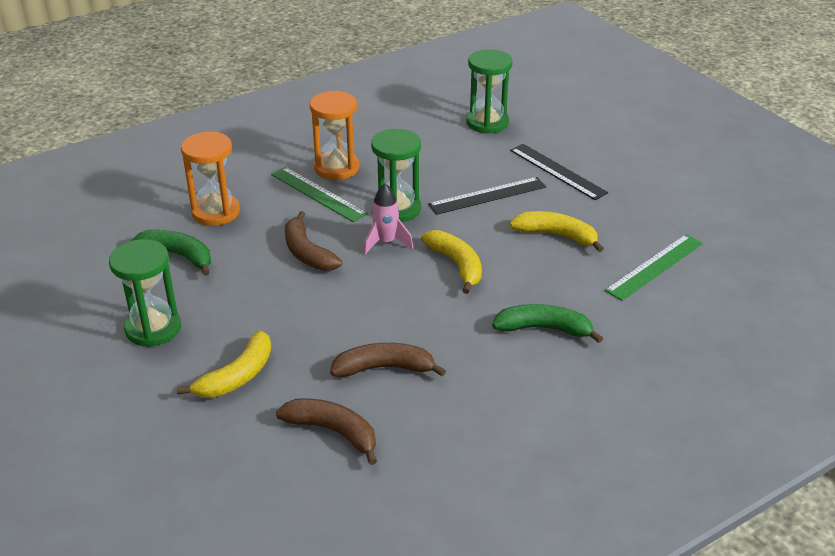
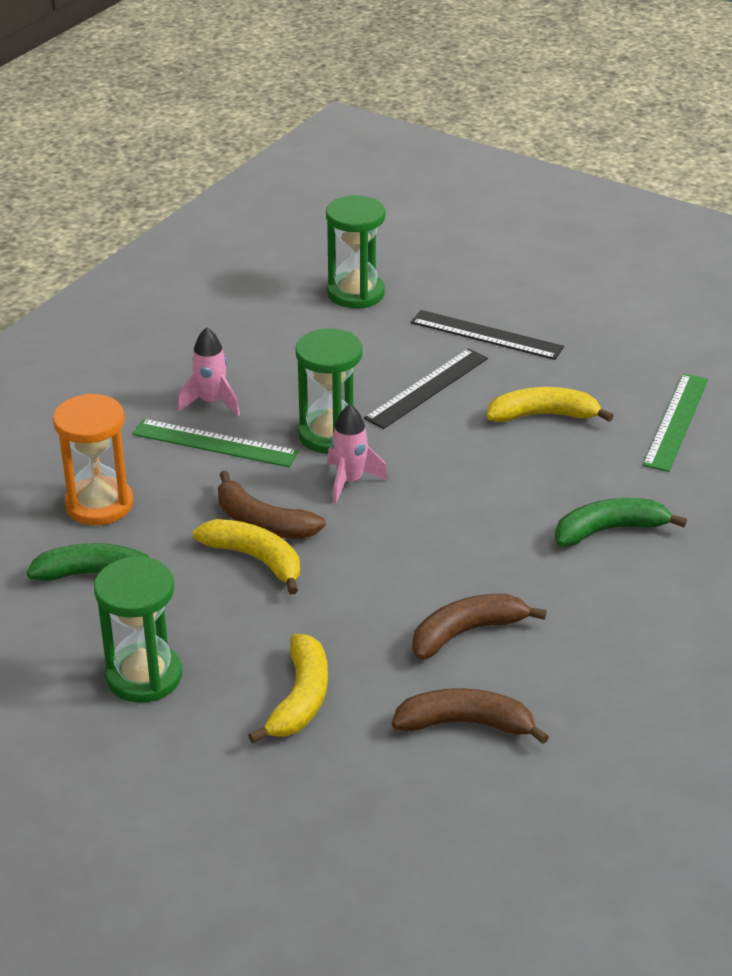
camera: 25 degrees left, 0 degrees up
(337, 168) = (211, 402): orange hourglass -> pink rocket
(456, 265) = (455, 484): yellow banana -> yellow banana (255, 559)

